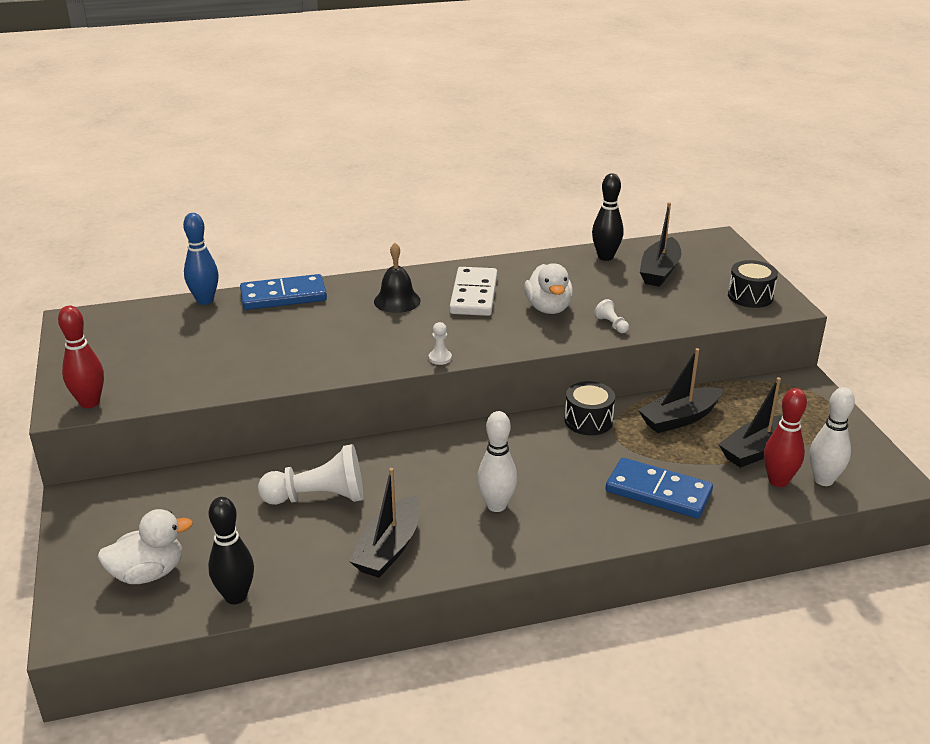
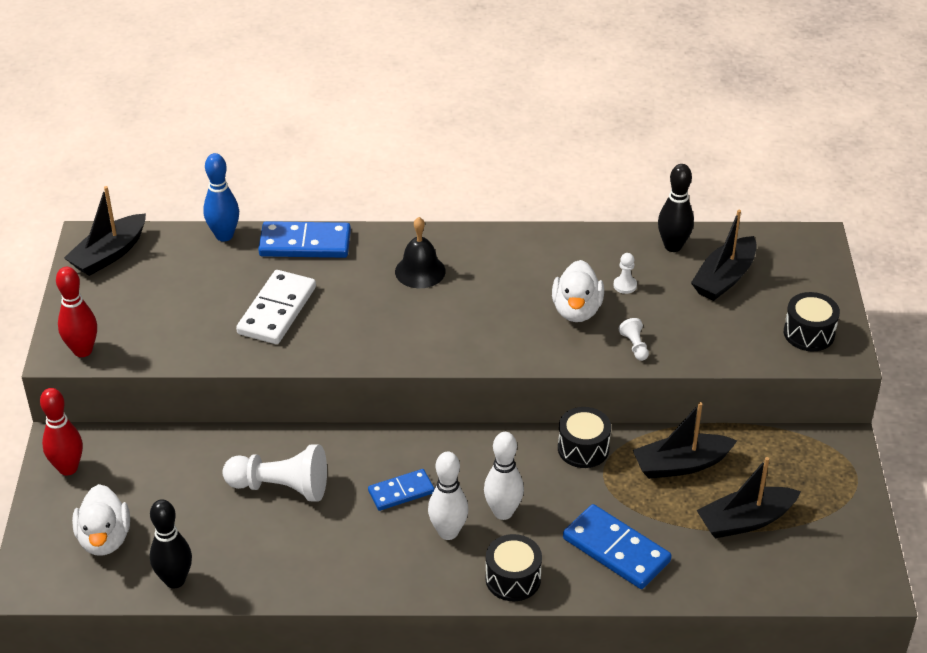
camera: 15 degrees right, 10 degrees up
(148, 573) = (105, 539): white duck -> white duck turned 90 degrees clockwise
(389, 548) = (328, 559): black boat -> black boat (109, 254)
(437, 481) = (401, 492): none -> blue domino
(440, 358) = (436, 358): white pawn -> white pawn (625, 285)
(473, 295) = (504, 277): white domino -> white domino (277, 310)
(575, 532) = (513, 579): none -> black drum
(778, 481) = (747, 562): red bowling pin -> red bowling pin (68, 468)
(823, 480) = (796, 571): white bowling pin -> white bowling pin (503, 512)

